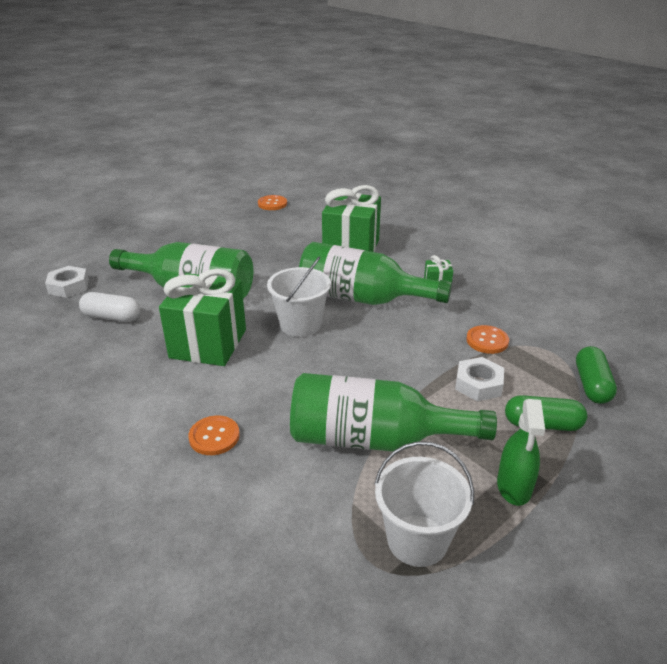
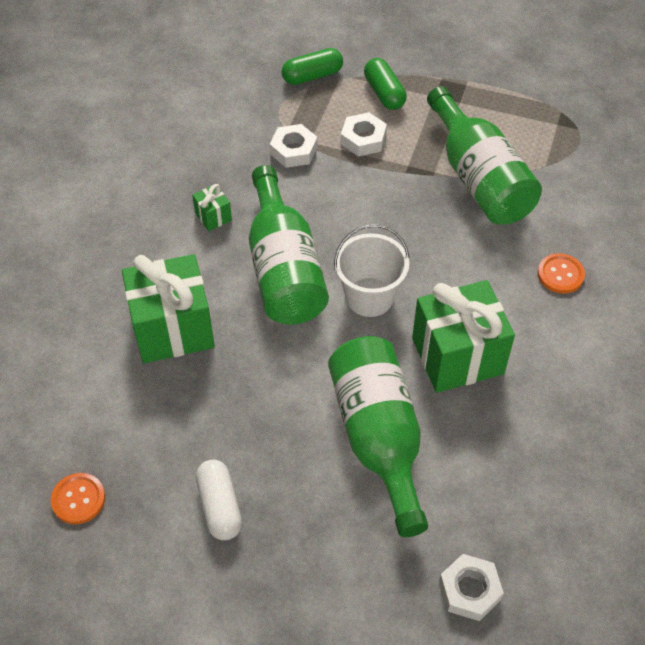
camera: 120 degrees left, 20 degrees up
(112, 317) = (486, 482): white capsule -> white capsule (219, 506)
(417, 540) = (545, 124): white bucket -> none
(487, 341) = (293, 150): orange button -> white nut
(514, 487) = (461, 93): green spray bottle -> none

